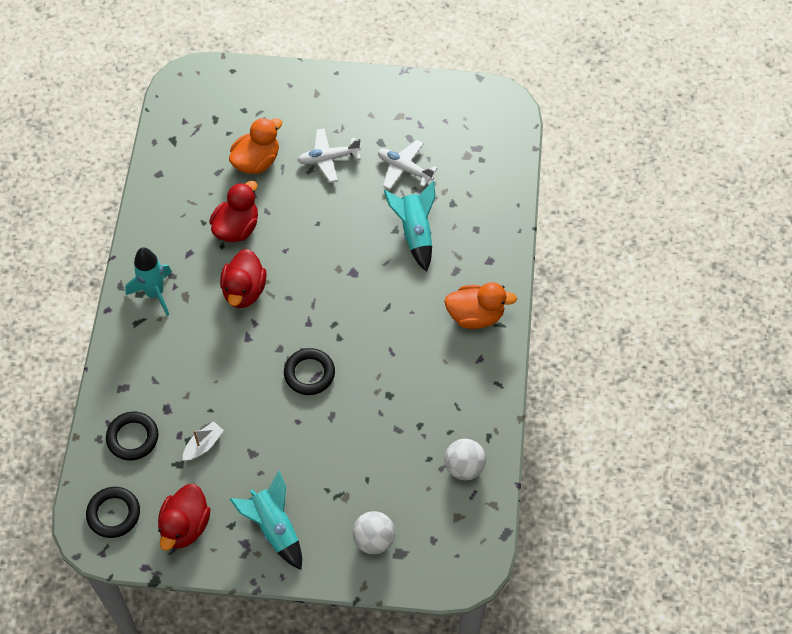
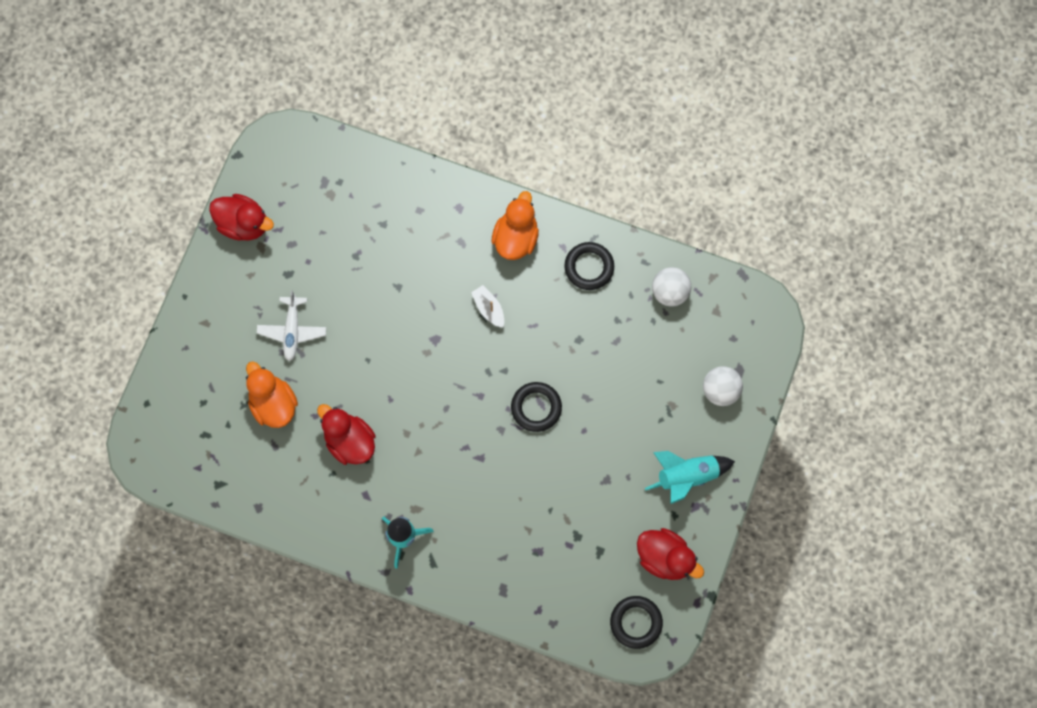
camera: 75 degrees left, 15 degrees up
(133, 438) = (560, 590): black ring -> black ring (589, 267)
(203, 445) = (586, 524): white boat -> white boat (489, 308)
(244, 291) = (426, 449): red duck -> red duck (244, 224)
(404, 169) = (328, 259): white plane -> none
(415, 233) = (407, 269): turquoise rocket -> none

